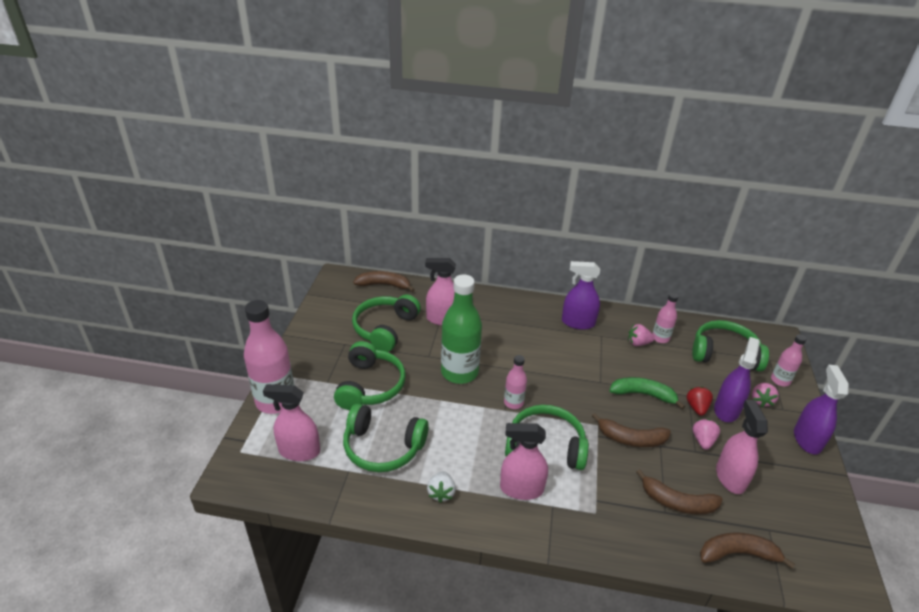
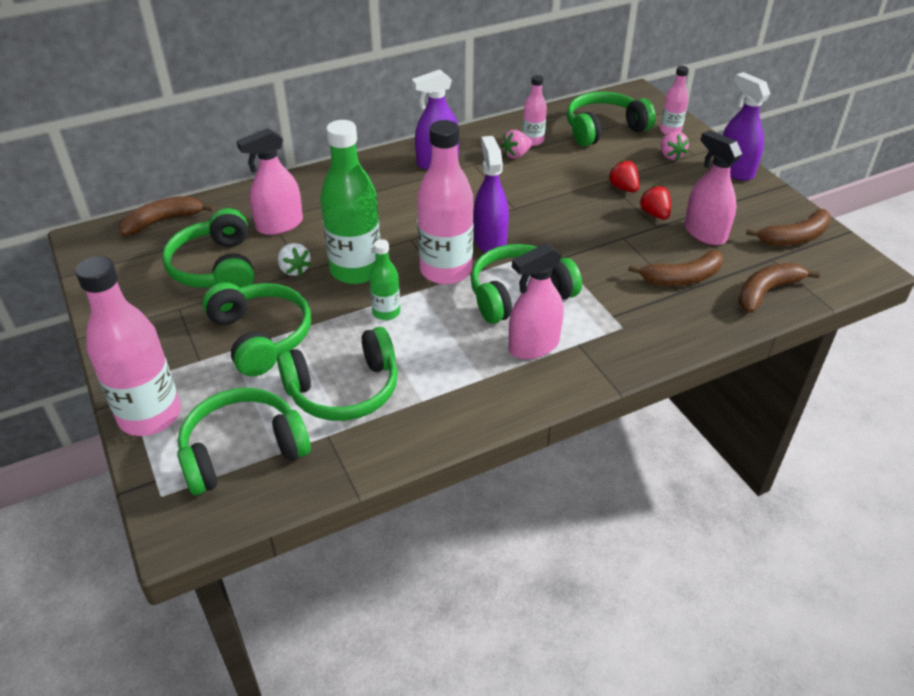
camera: 35 degrees left, 5 degrees up
(299, 451) = (242, 450): pink spray bottle -> green headphones
(441, 493) = (456, 396): white strawberry -> white strawberry (294, 269)
(451, 411) = (386, 312): none -> green bottle
(513, 402) = (446, 270): pink bottle -> pink bottle, size x1.97
(631, 439) = (592, 245): brown banana -> brown banana (794, 237)
(643, 394) = (565, 200): green banana -> none
(703, 440) = (654, 214): pink strawberry -> red strawberry
(726, 410) = (650, 177): purple spray bottle -> purple spray bottle (490, 241)

